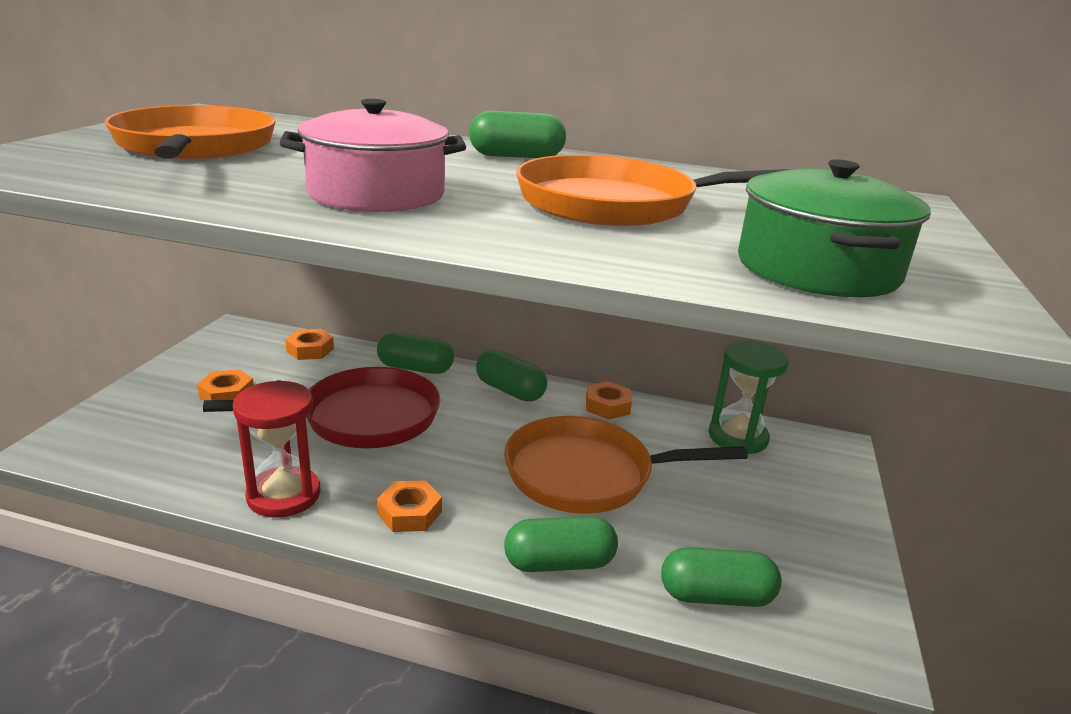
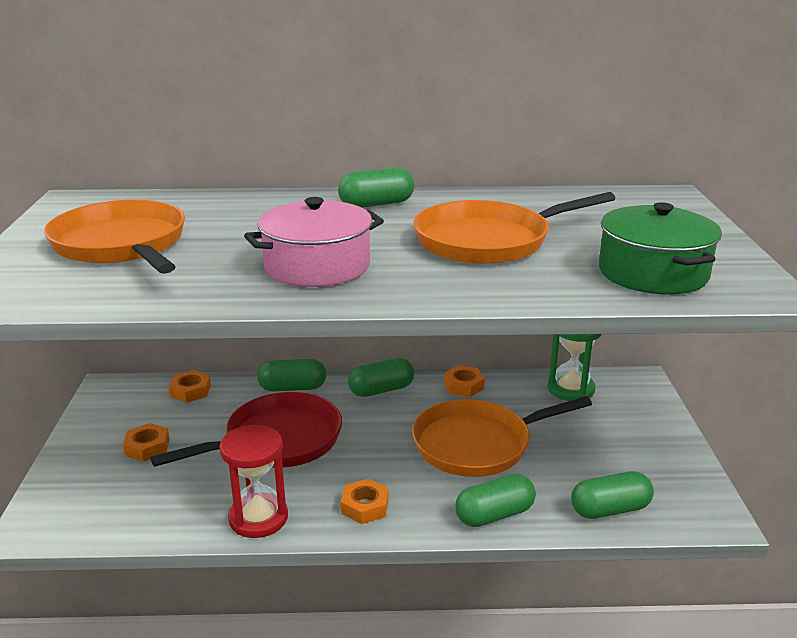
camera: 15 degrees left, 0 degrees up
(510, 391) = (381, 390): green capsule -> green capsule turned 45 degrees counterclockwise

